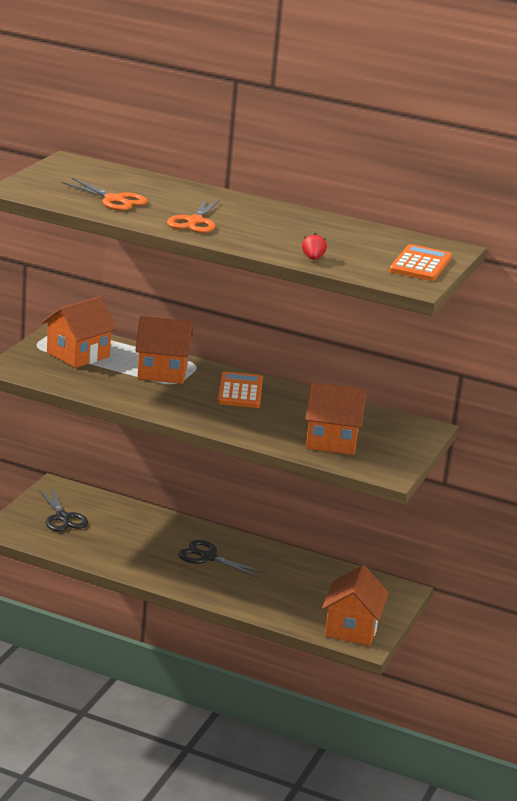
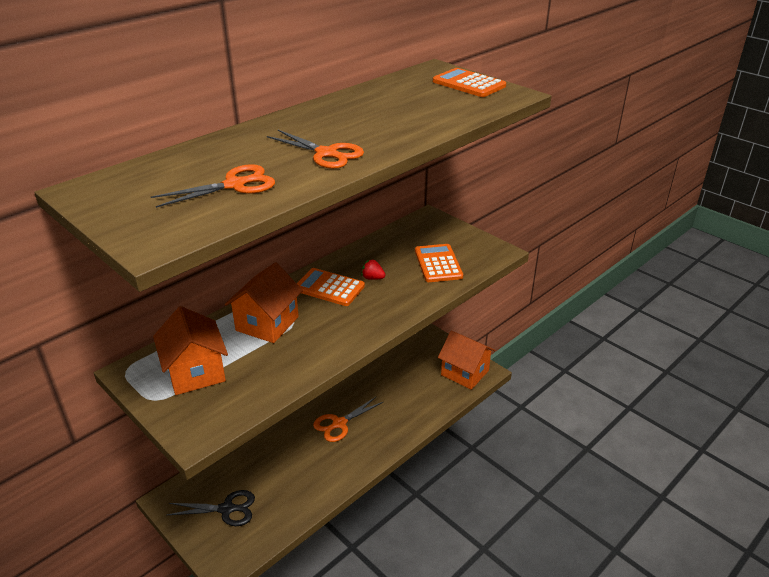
camera: 65 degrees left, 10 degrees up
(208, 557) = (339, 423): black scissors -> orange scissors
(313, 258) = (446, 119): red strawberry -> red strawberry (373, 278)
(331, 441) = (438, 264): orange house -> orange calculator

